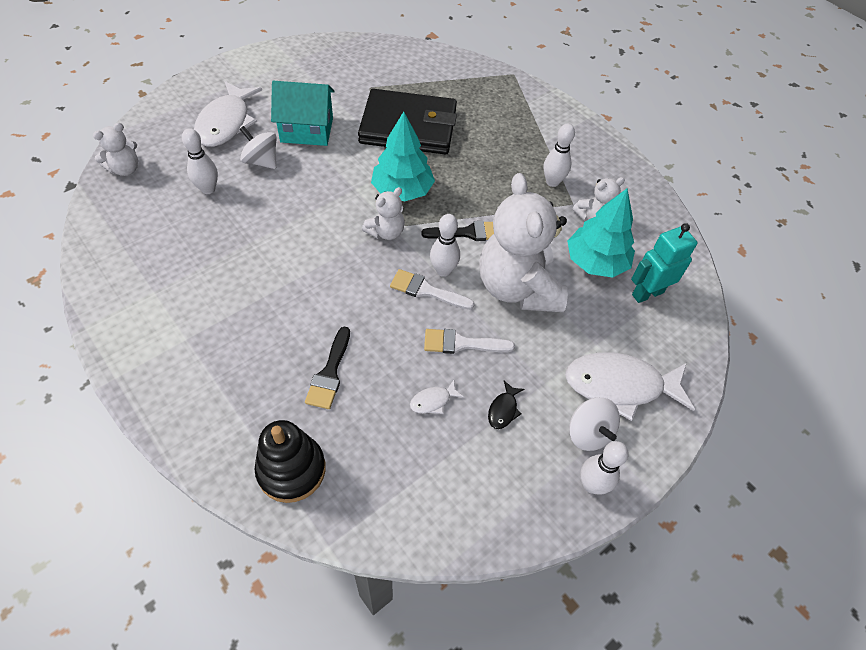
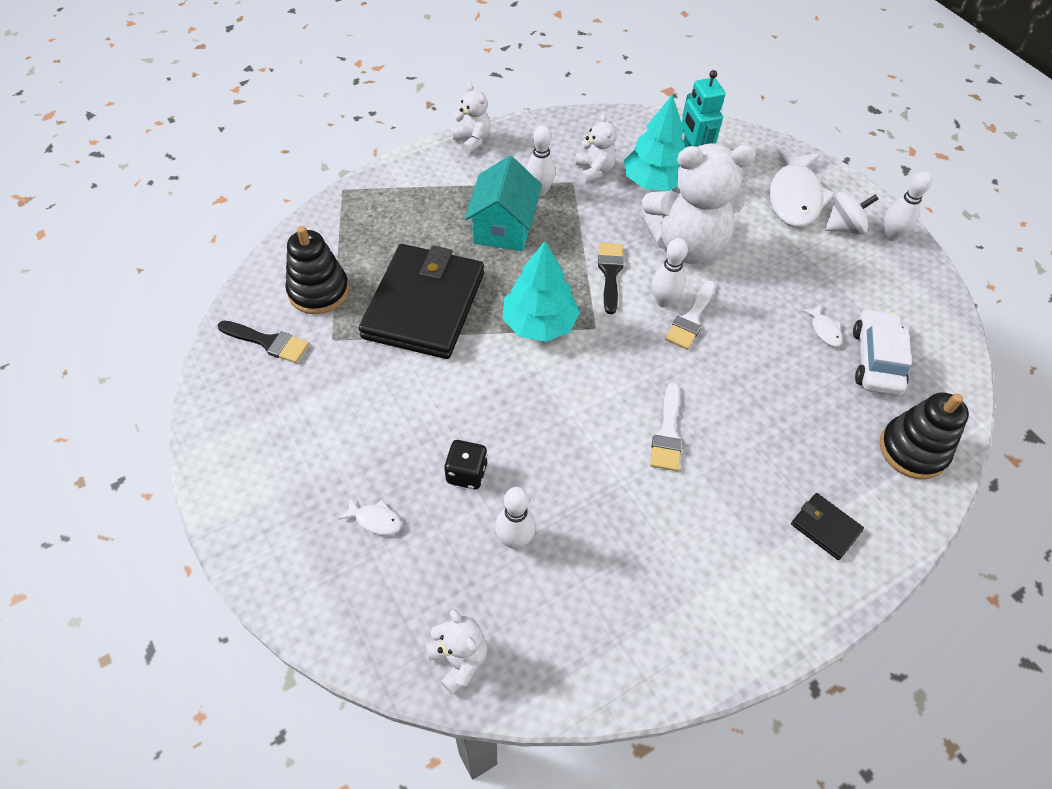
camera: 80 degrees left, 0 degrees up
(209, 384) = (825, 527): none -> black wallet
(226, 123) = (375, 520): white fish -> white fish, size x0.42
(261, 161) = (466, 473): white spinning top -> black dice
(307, 130) = (410, 417): turquoise house -> turquoise house (503, 227)
(329, 373) = (800, 412): black brush -> black brush (268, 342)
(386, 232) = (605, 346): white teddy bear -> white teddy bear (472, 140)
(401, 447) = (875, 360): none -> white car
(410, 75) = (318, 291): none -> black stacking toy
(461, 343) = (757, 299): white brush -> white brush (667, 433)
(503, 409) = (827, 280): black fish -> none

